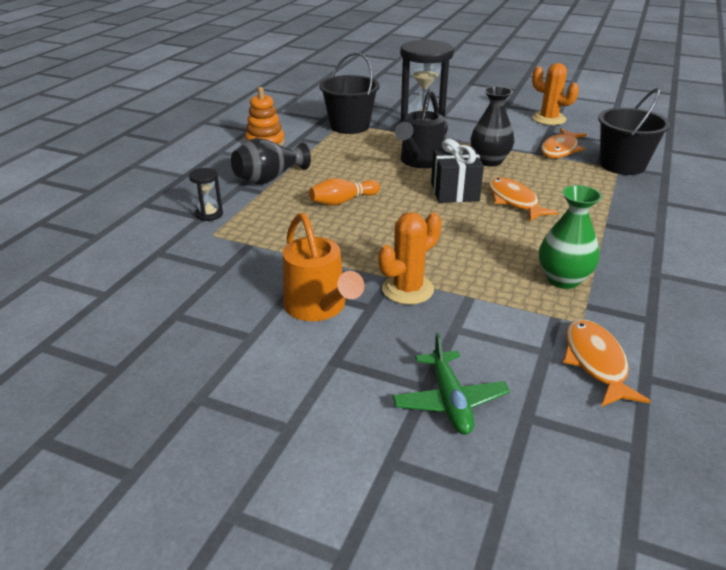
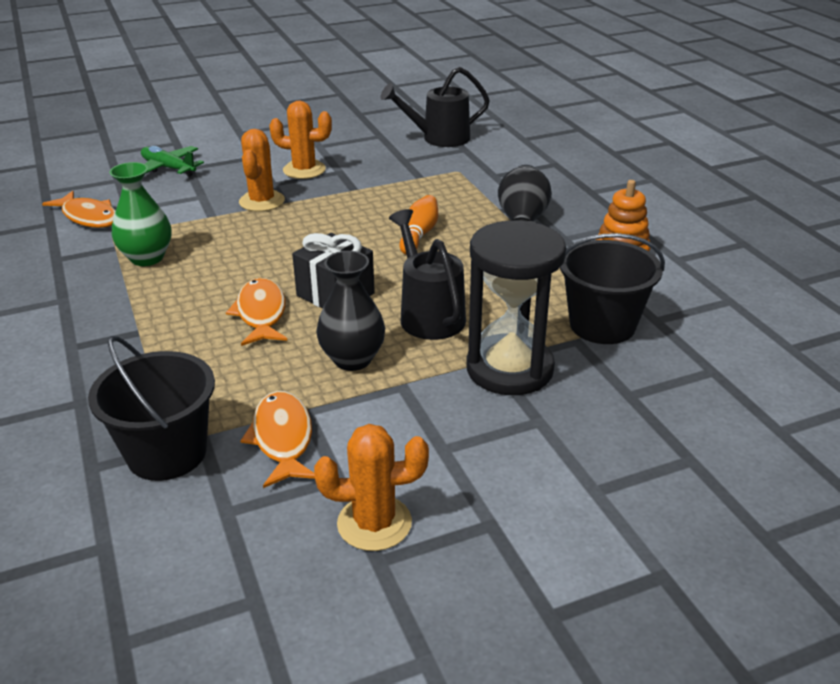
camera: 135 degrees right, 0 degrees up
(144, 277) = (438, 138): none -> black watering can
(209, 214) = (493, 179): black hourglass -> none
(319, 308) = (304, 170): orange watering can -> orange cactus
(514, 201) = (261, 313): orange fish -> orange fish turned 120 degrees counterclockwise

